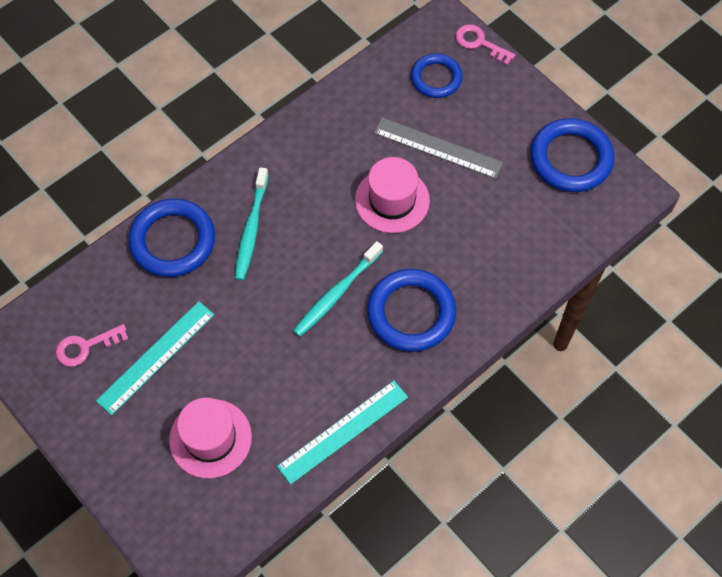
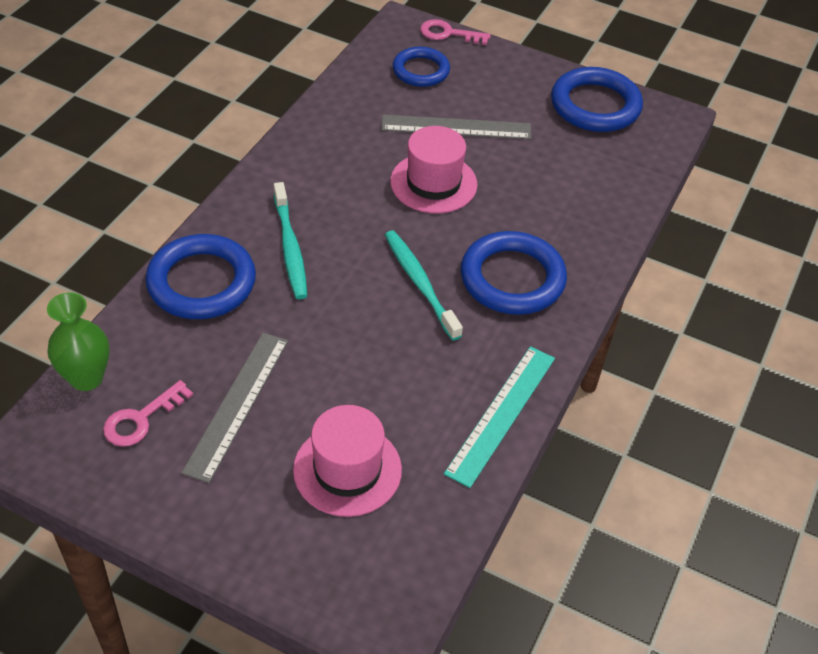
camera: 25 degrees left, 15 degrees down
(61, 299) = (86, 378): none -> green vase
(156, 357) = (237, 404): turquoise ruler -> grey ruler
(336, 294) = (420, 283): turquoise toothbrush -> turquoise toothbrush turned 135 degrees clockwise

